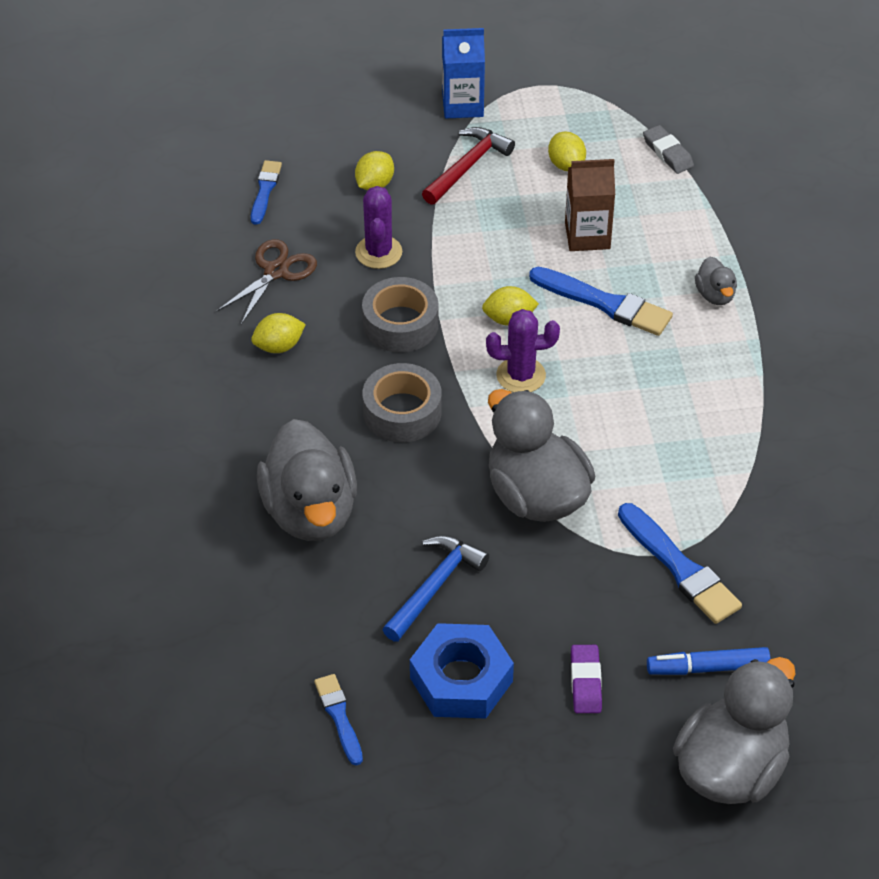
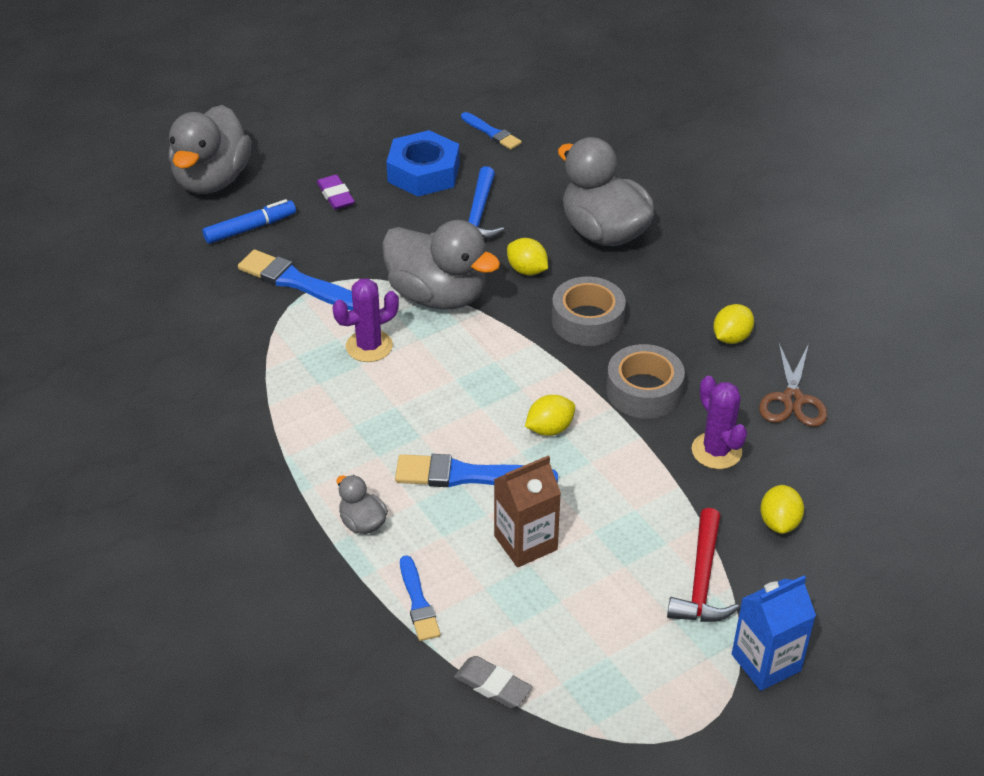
camera: 155 degrees right, 5 degrees down
(265, 190) = (877, 476): blue brush -> blue brush (418, 602)
(521, 375) = (507, 382): purple cactus -> purple cactus (369, 346)
(566, 165) = (598, 623): yellow lemon -> yellow lemon (527, 270)

